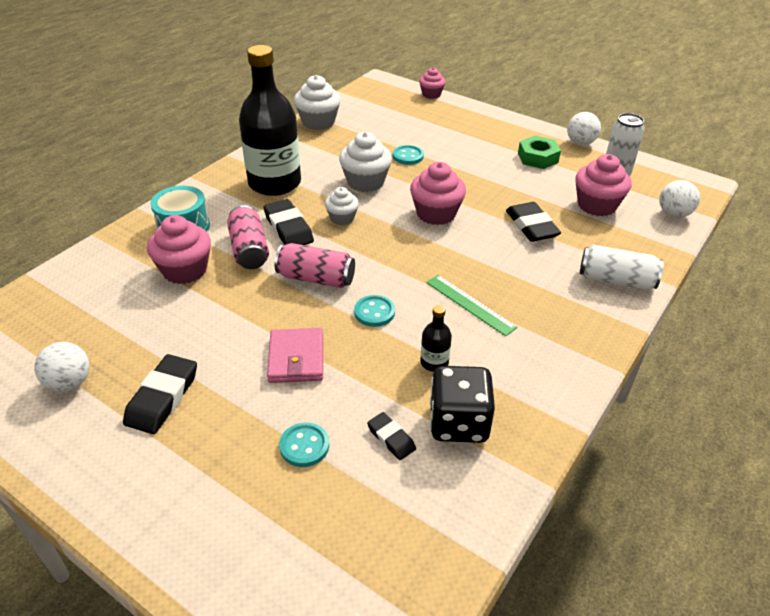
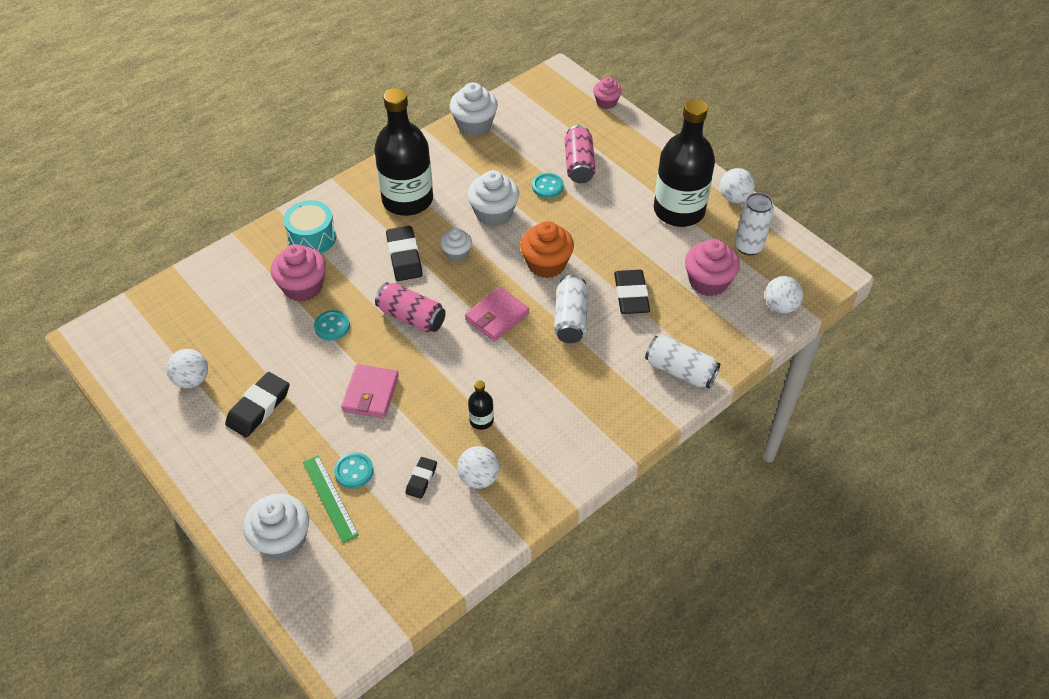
camera: 15 degrees right, 10 degrees up
(235, 551) = (282, 539): none -> white cupcake
(249, 250) = (363, 275): pink can -> pink can (579, 164)
(374, 312) = (449, 362): turquoise button -> turquoise button (332, 326)
(391, 438) = (421, 479): black eraser -> black eraser turned 45 degrees clockwise
(407, 264) = (497, 316): none -> pink wallet
(436, 213) = (546, 264): pink cupcake -> orange cupcake
(458, 423) = (479, 478): black dice -> white ball
(470, 304) = (535, 370): green ruler -> green ruler (330, 498)
(483, 254) = (570, 319): none -> white can
(537, 158) = (679, 210): green nut -> black bottle

